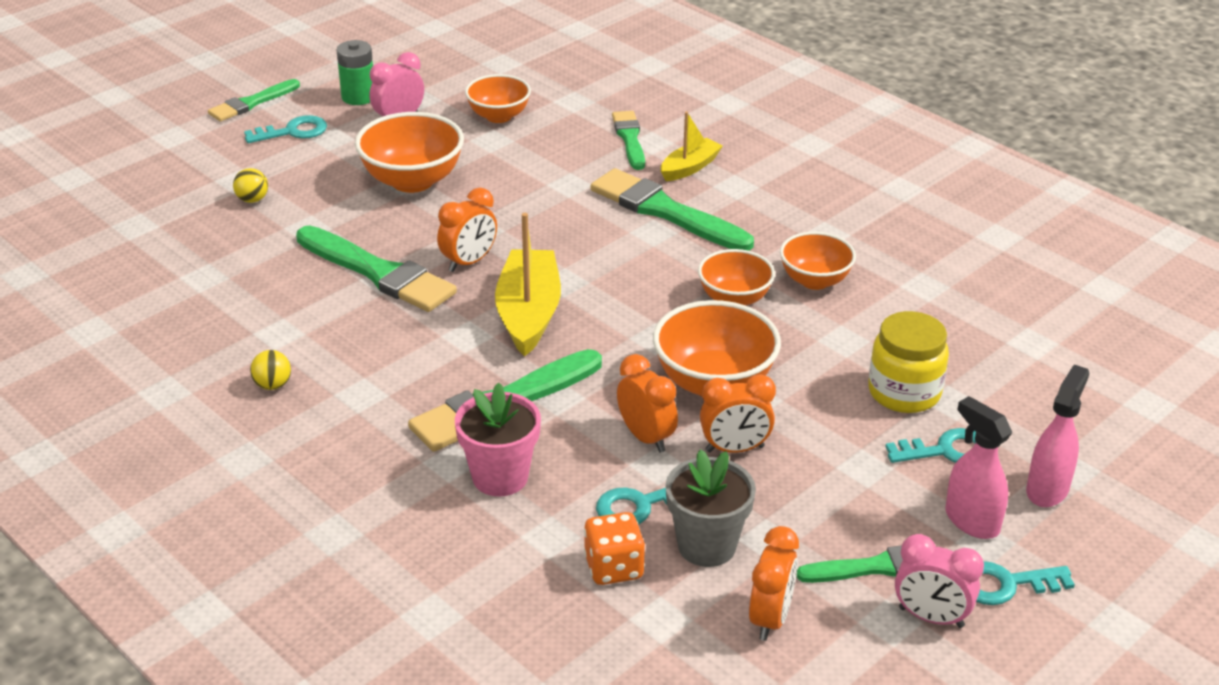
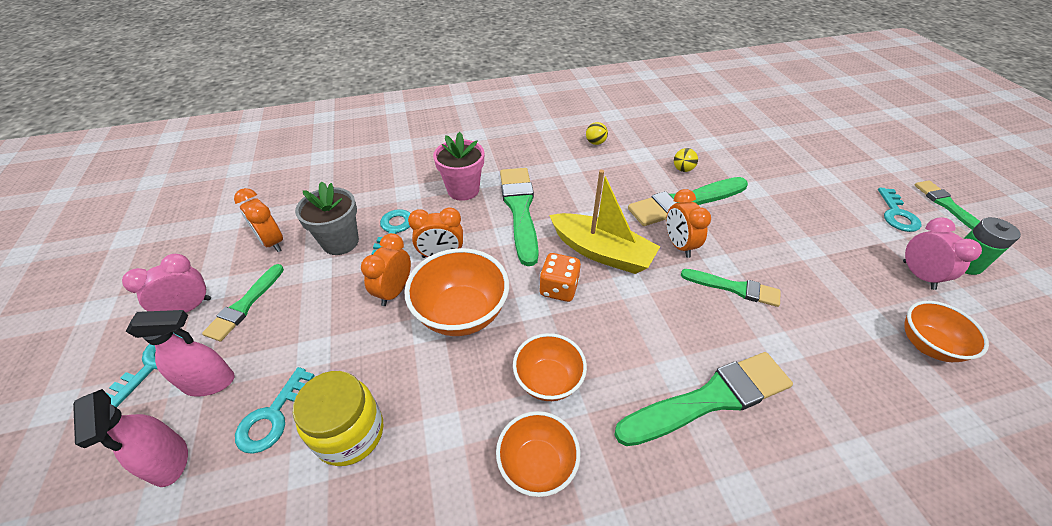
camera: 120 degrees right, 10 degrees up
(252, 199) = (796, 176): yellow ball -> yellow ball (682, 169)
(412, 181) = (807, 252): orange bowl -> none
(614, 568) = (365, 204): orange dice -> orange dice (559, 288)
(629, 138) = (871, 439): green brush -> green brush (734, 288)
(689, 168) = (794, 467): yellow boat -> none

